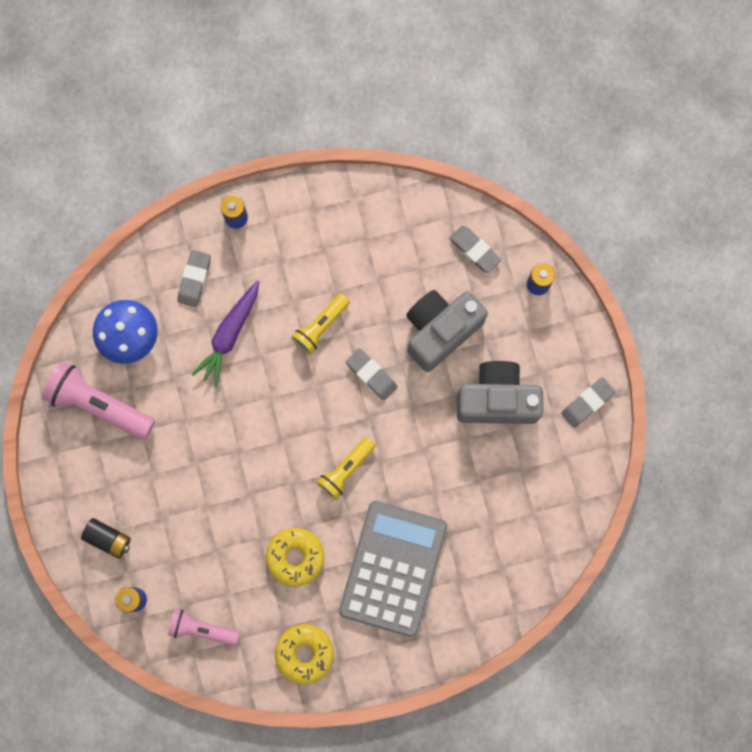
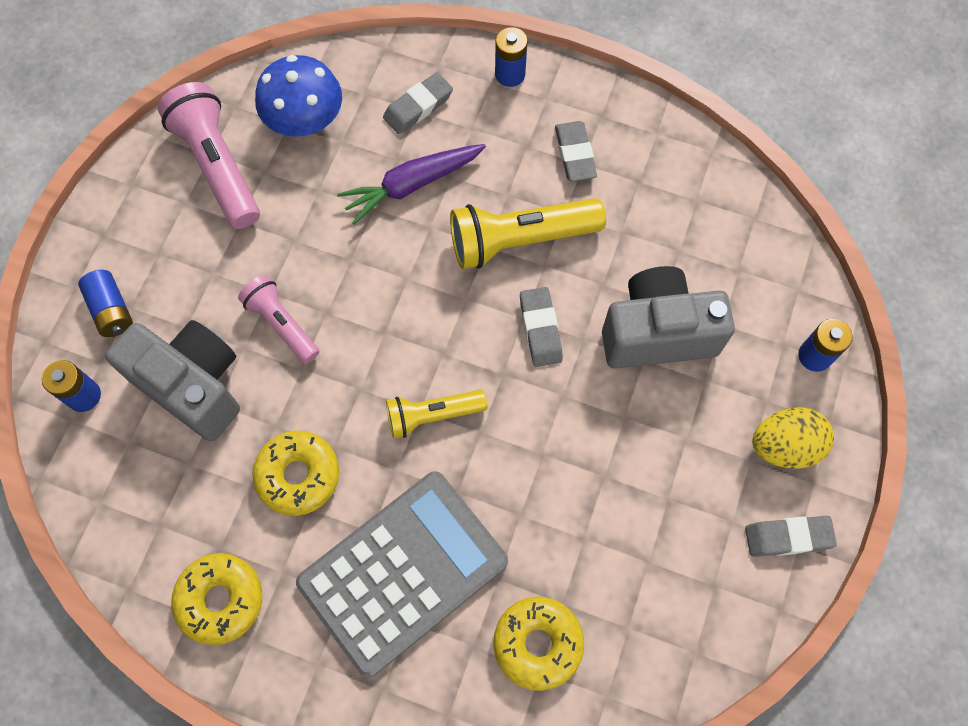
camera: 35 degrees right, 10 degrees down
(108, 539) = (111, 310): black battery -> blue battery
(202, 628) = (128, 482): pink flashlight -> pink flashlight (282, 324)
(320, 326) = (520, 240): yellow flashlight -> yellow flashlight, size x1.63
(474, 250) = (760, 270): grey eraser -> grey eraser (575, 154)
(492, 555) = (537, 644): none -> yellow donut
(497, 399) = (673, 456): grey camera -> grey camera (193, 385)
(554, 351) = (784, 446): none -> yellow egg

